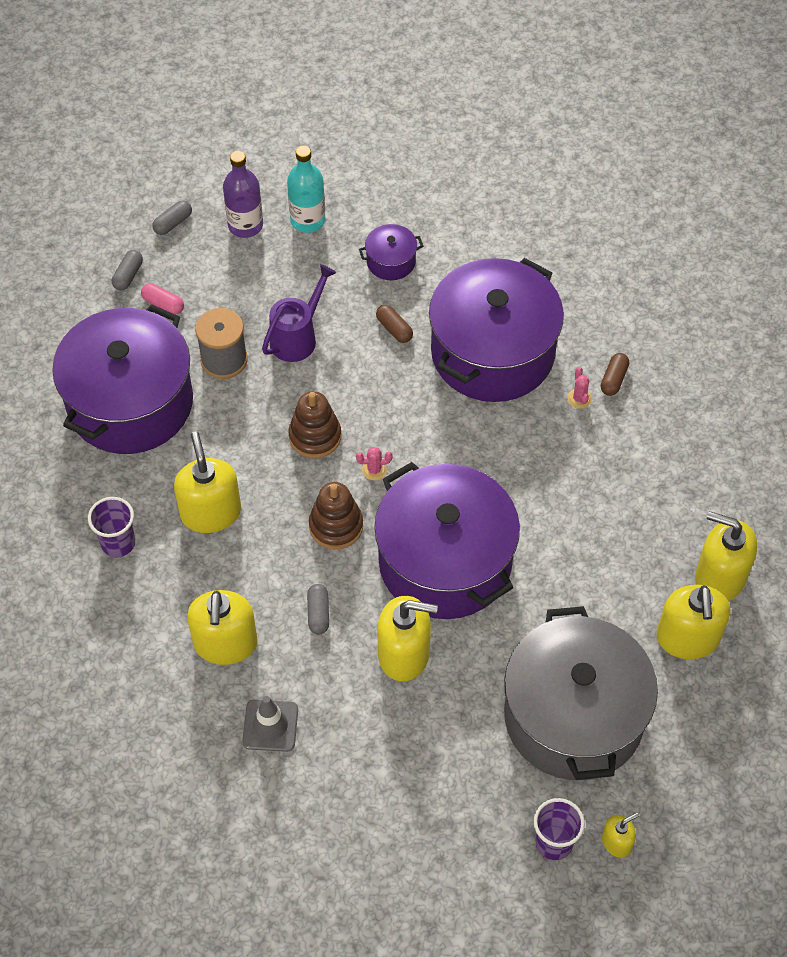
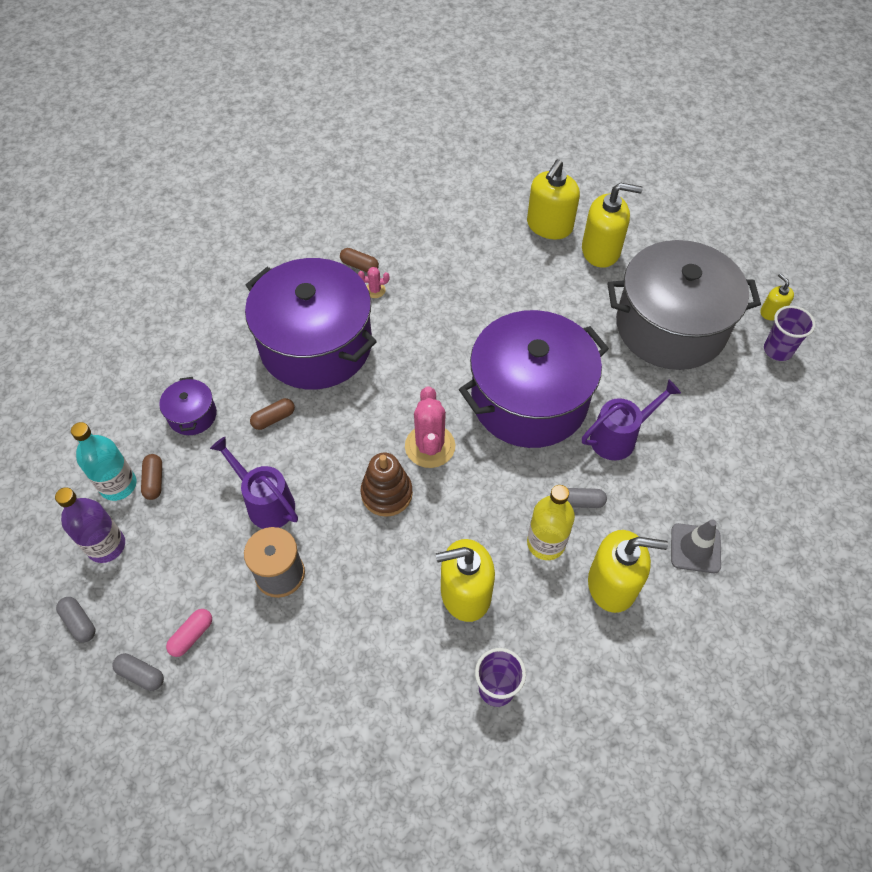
camera: 85 degrees left, 0 degrees up
(130, 403) = (319, 673): purple pot -> none
(268, 581) = (546, 543): none -> yellow bottle
(314, 246) = (154, 481): none -> brown capsule
(336, 526) = (488, 482): brown stacking toy -> none
(374, 470) = (430, 446): pink cactus -> pink cactus, size x2.16
(404, 654) = (619, 437): yellow soap dispenser -> purple watering can

